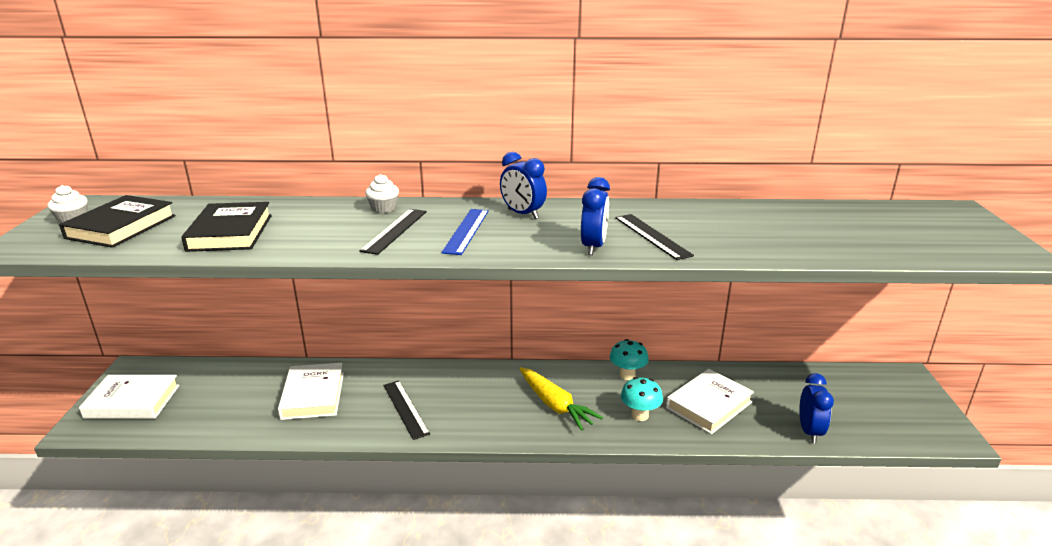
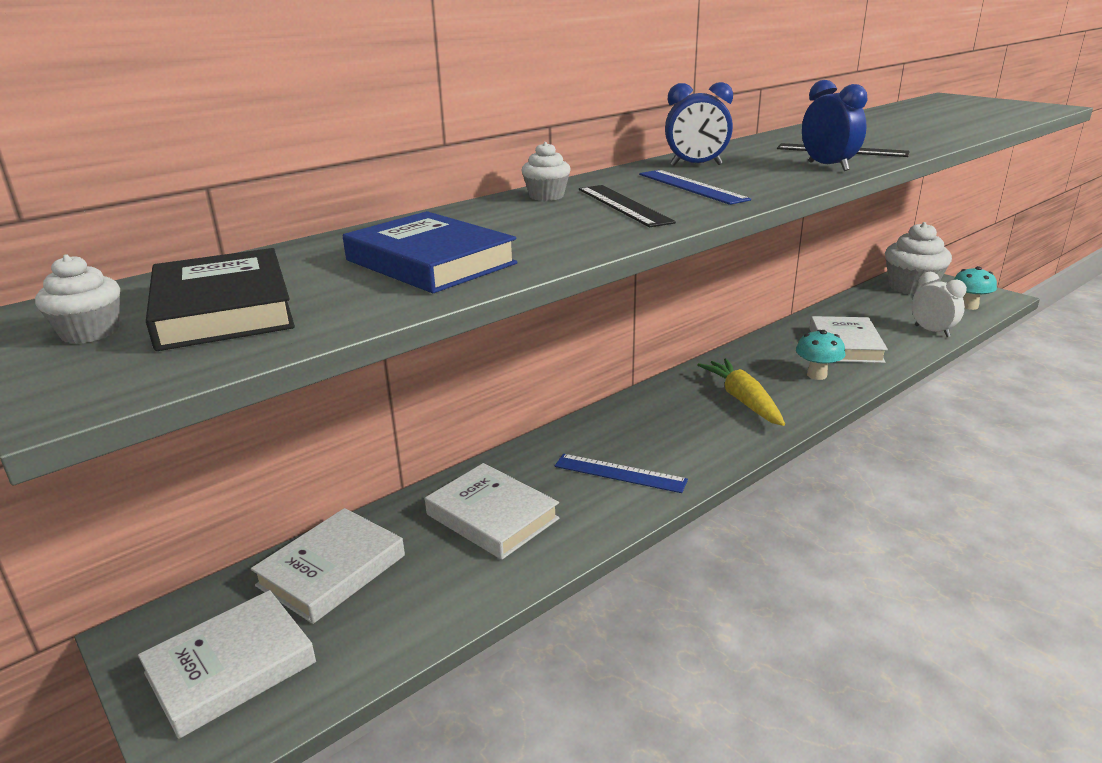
camera: 40 degrees left, 0 degrees up
(220, 381) = (332, 570): none -> white book
(230, 232) = (430, 262): black book -> blue book
(405, 409) = (620, 473): black ruler -> blue ruler
(555, 405) = (743, 400): yellow carrot -> yellow carrot turned 120 degrees counterclockwise
(627, 375) = (751, 352): turquoise mushroom -> turquoise mushroom (969, 306)
(809, 431) = (932, 331): blue clock -> white clock
(877, 386) = (911, 287): none -> white cupcake

